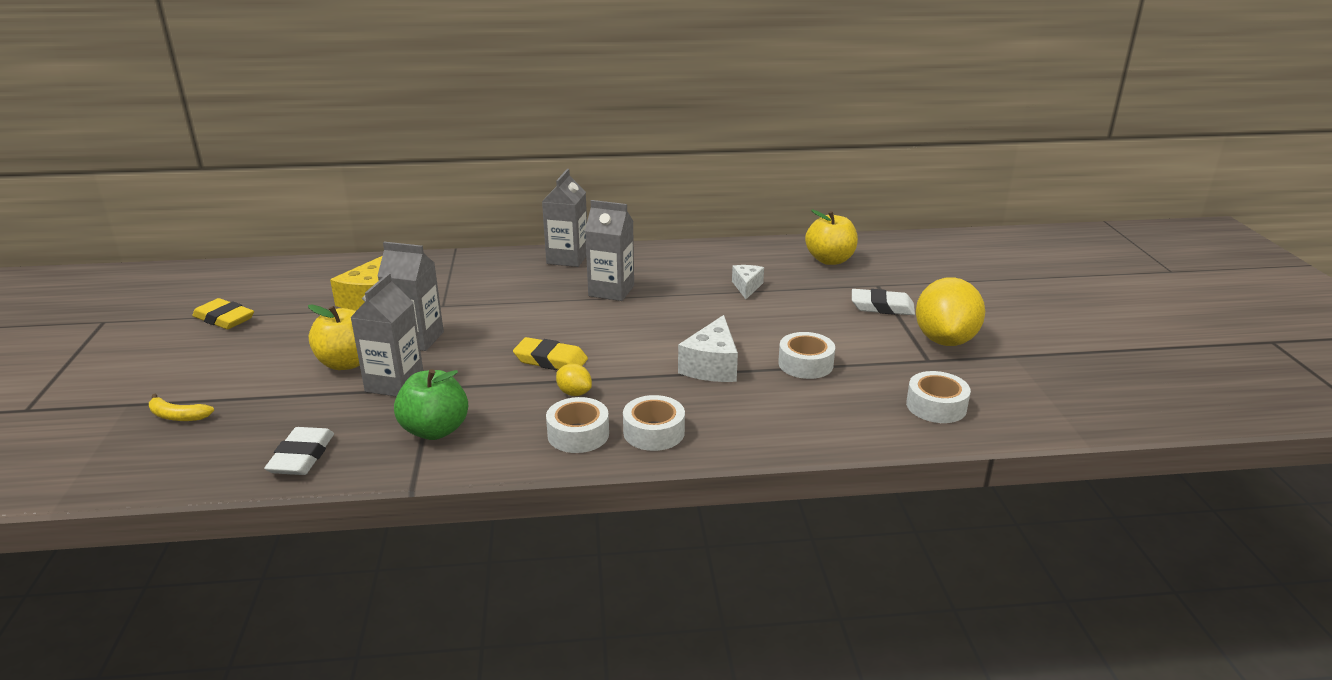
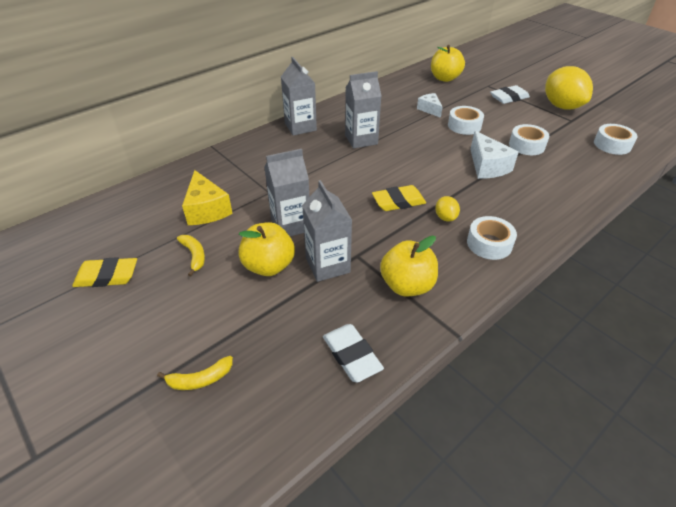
camera: 35 degrees left, 15 degrees up
(304, 331) = (194, 256): none -> yellow banana
(435, 430) = (407, 285): green apple -> yellow apple
(574, 393) = (445, 217): yellow lemon -> yellow lemon turned 75 degrees clockwise
(654, 432) = (523, 222): white tape -> white tape (464, 126)

